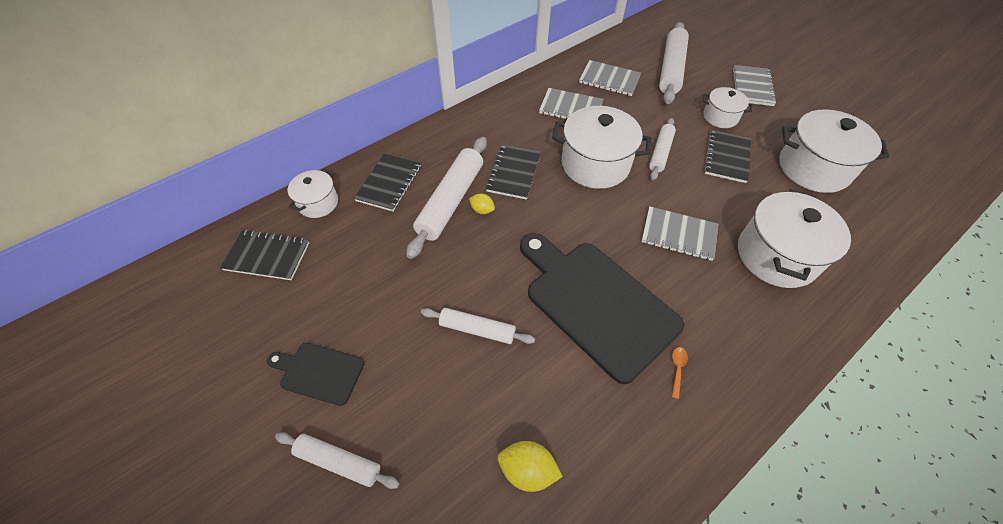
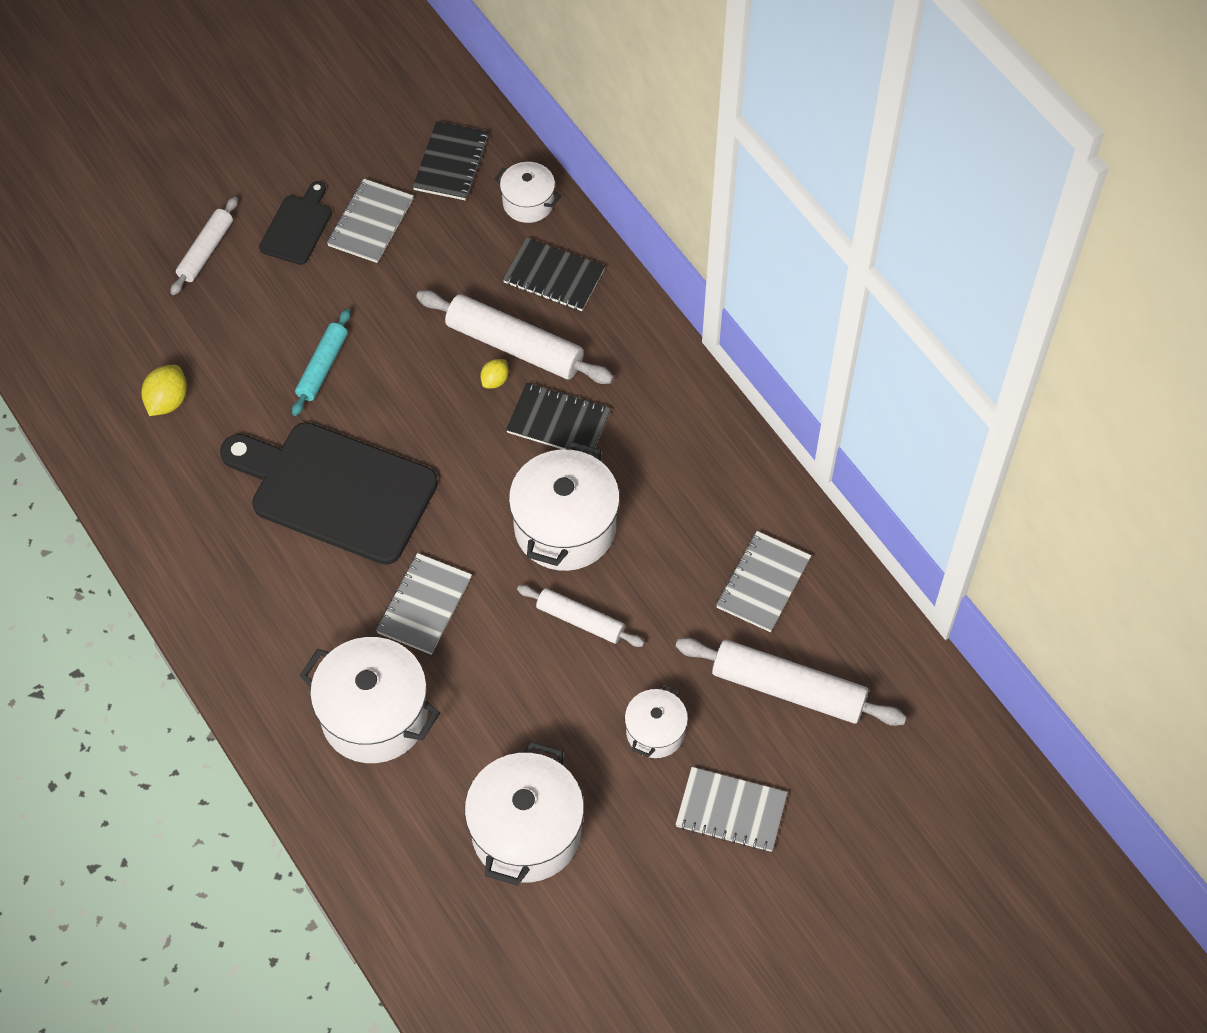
camera: 95 degrees right, 5 degrees up
(477, 329) = (323, 367): white rolling pin -> turquoise rolling pin
(570, 108) = (693, 513): grey notebook -> grey notebook (371, 223)
(597, 303) = (336, 490): black cutting board -> black cutting board turned 120 degrees counterclockwise
(677, 369) = (242, 555): orange spoon -> none
(727, 157) = (561, 712): black notebook -> none

